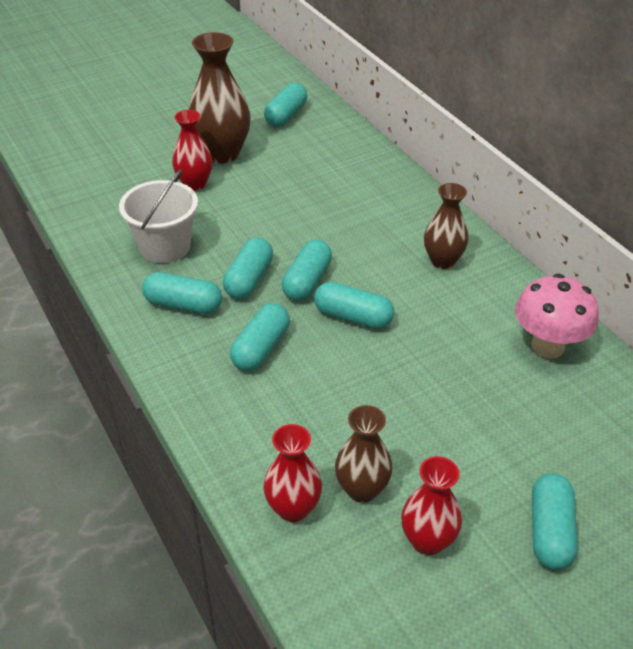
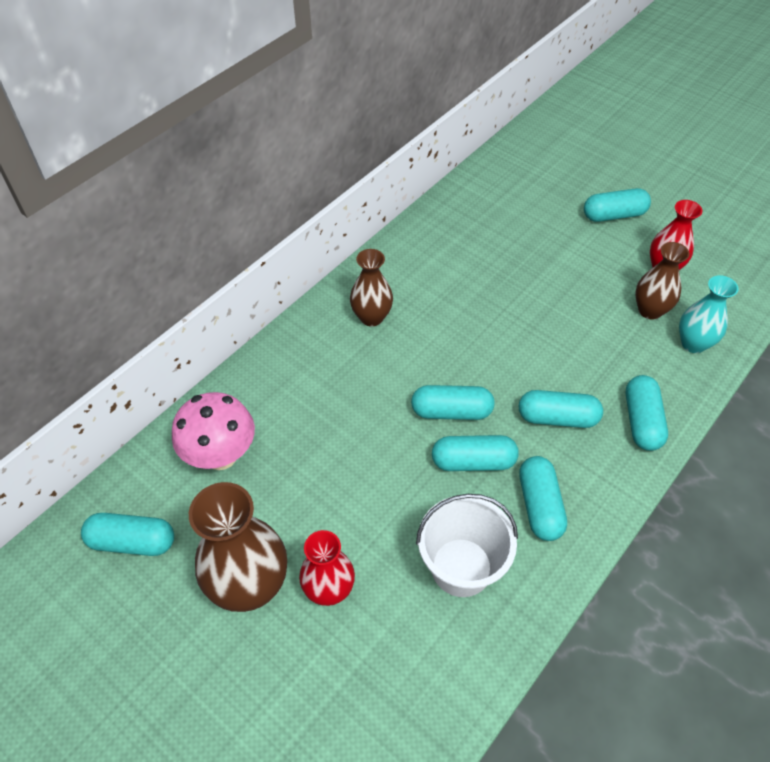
camera: 110 degrees left, 10 degrees up
(293, 508) = (693, 343): red vase -> turquoise vase
(353, 317) = (480, 362): turquoise capsule -> turquoise capsule (641, 421)
(547, 346) = (446, 236): pink mushroom -> pink mushroom (221, 455)

